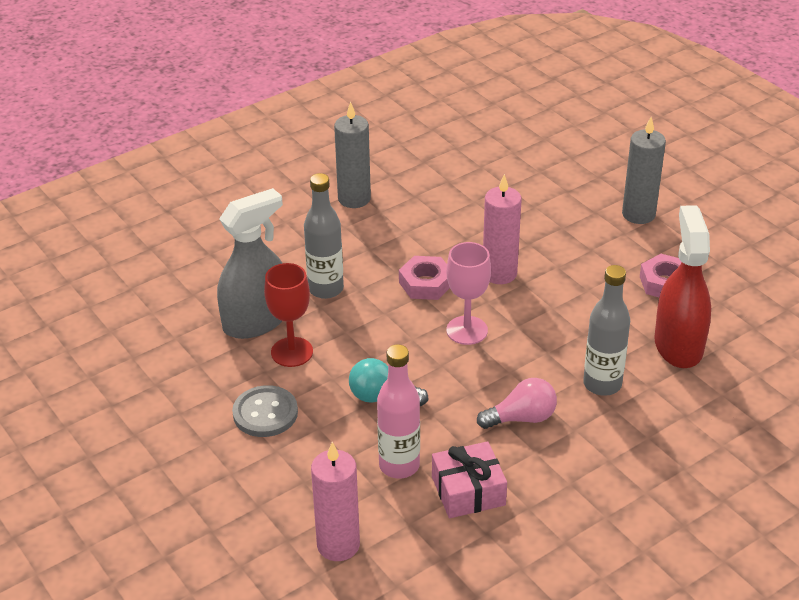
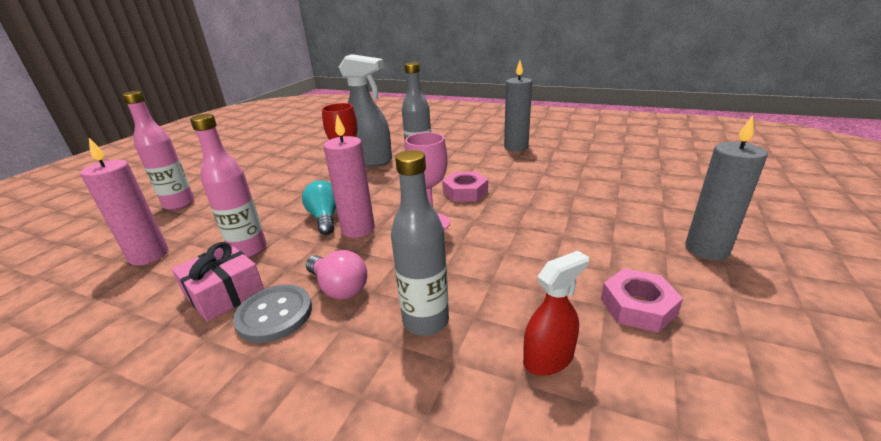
camera: 60 degrees right, 10 degrees down
(209, 516) = (179, 204): none -> pink bottle
(265, 413) = (285, 189): grey button -> grey button (274, 314)
(499, 273) = (515, 213): pink candle -> pink candle (358, 229)
(678, 345) = (548, 358): red spray bottle -> red spray bottle, size x0.56

